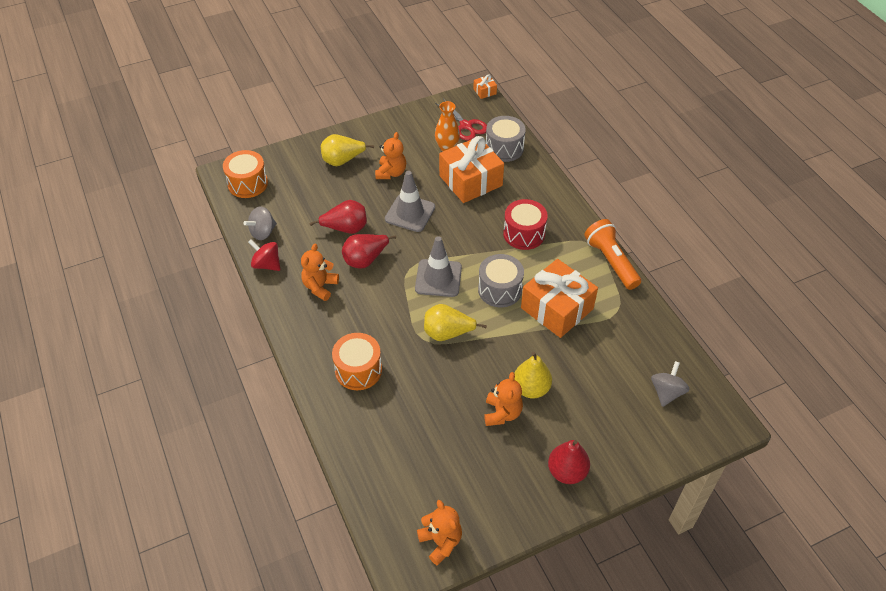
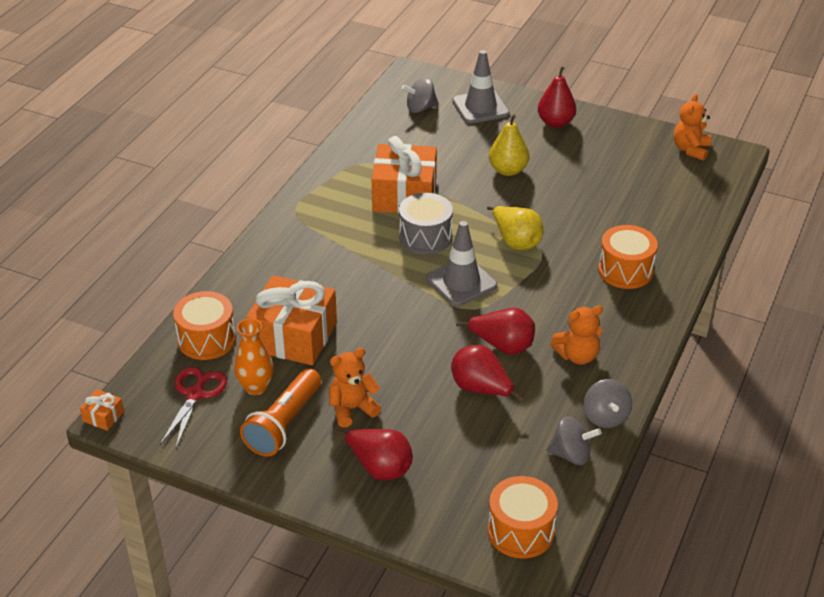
camera: 130 degrees left, 10 degrees down
(266, 264) = (605, 417): red spinning top -> grey spinning top
(342, 160) = (379, 467): yellow pear -> red pear
(410, 213) = (398, 353): grey traffic cone -> grey traffic cone (480, 107)
(502, 413) = (551, 173): orange teddy bear -> none
(504, 148) = (207, 339): grey drum -> orange drum
(524, 234) = (332, 258): red drum -> none
(611, 261) = (306, 190): orange flashlight -> orange flashlight (284, 424)

